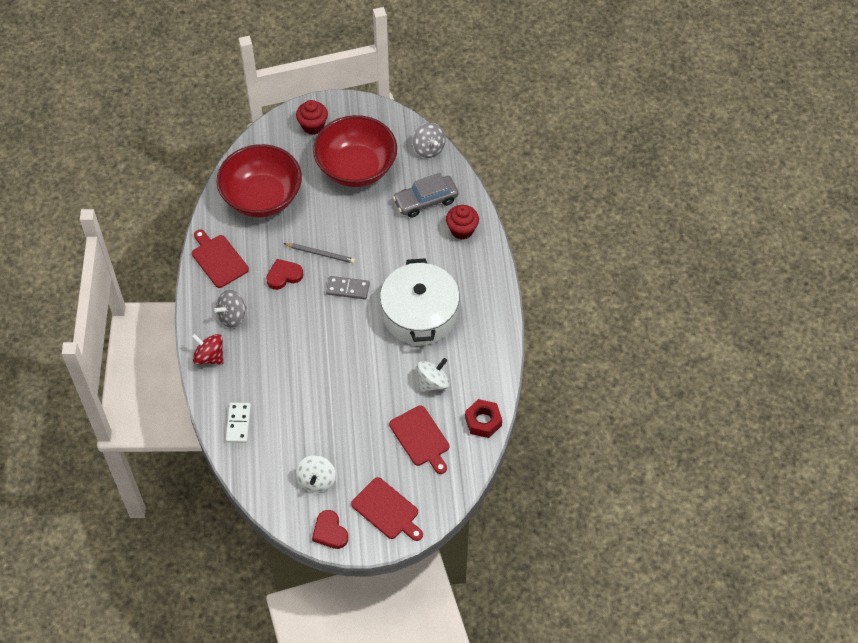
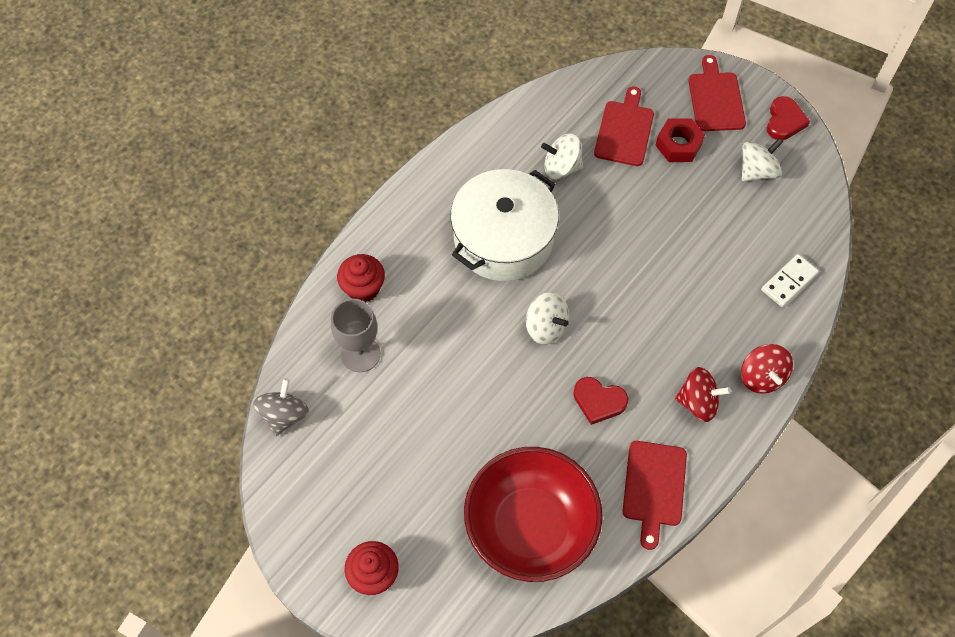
camera: 135 degrees left, 5 degrees up
(232, 316) = (698, 402): grey spinning top -> red spinning top
(320, 254) = (534, 392): grey pencil -> none
(348, 289) = (546, 327): grey domino -> white spinning top
(356, 168) = (387, 465): red bowl -> none
(426, 201) = (360, 354): grey car -> grey goblet
(483, 421) = (553, 100): red nut -> red nut (678, 145)

